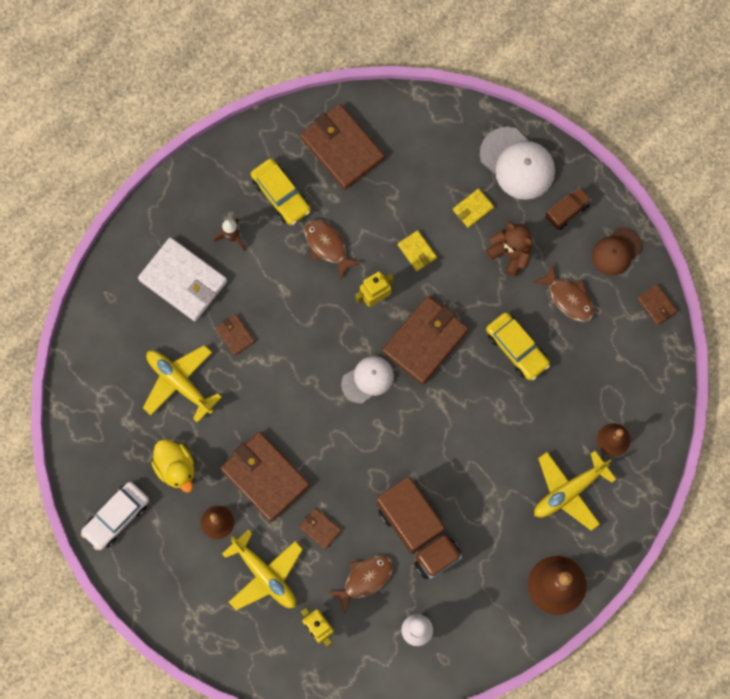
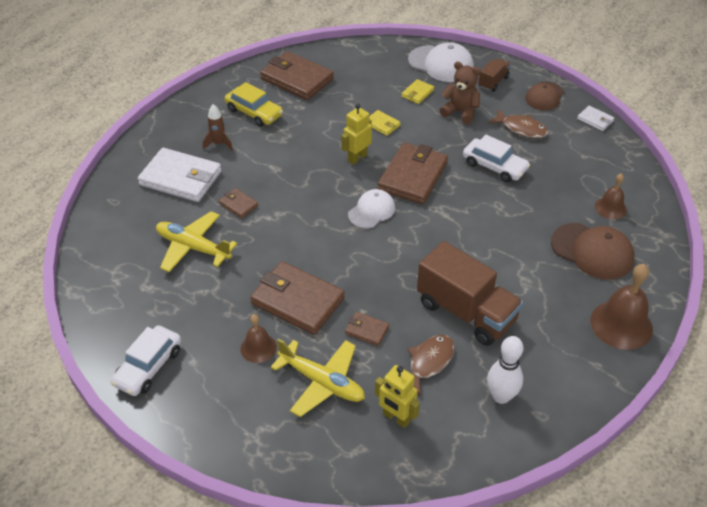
camera: 15 degrees left, 30 degrees down
(176, 468) = (204, 312): yellow duck -> none
(327, 246) = (304, 134): brown fish -> none
(517, 348) = (494, 166): yellow car -> white car
(569, 491) = (592, 251): yellow plane -> brown cap
(656, 305) = (595, 120): brown wallet -> white wallet

